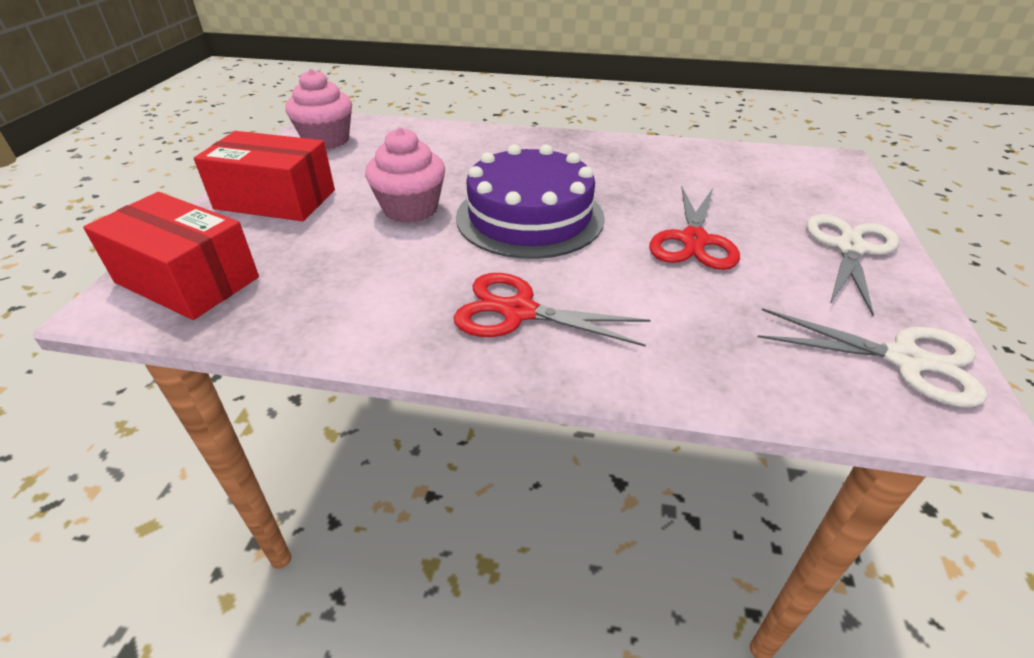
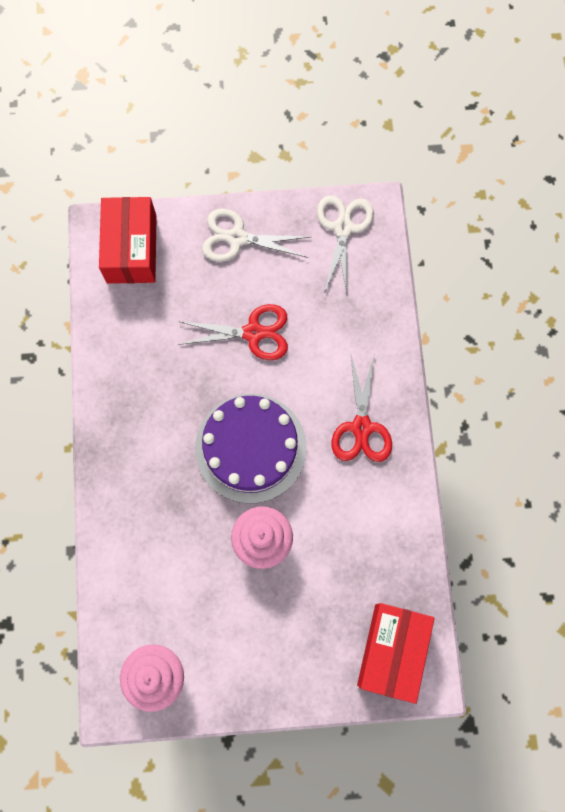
camera: 105 degrees left, 35 degrees up
(275, 199) = (276, 656): red box -> red box (131, 249)

